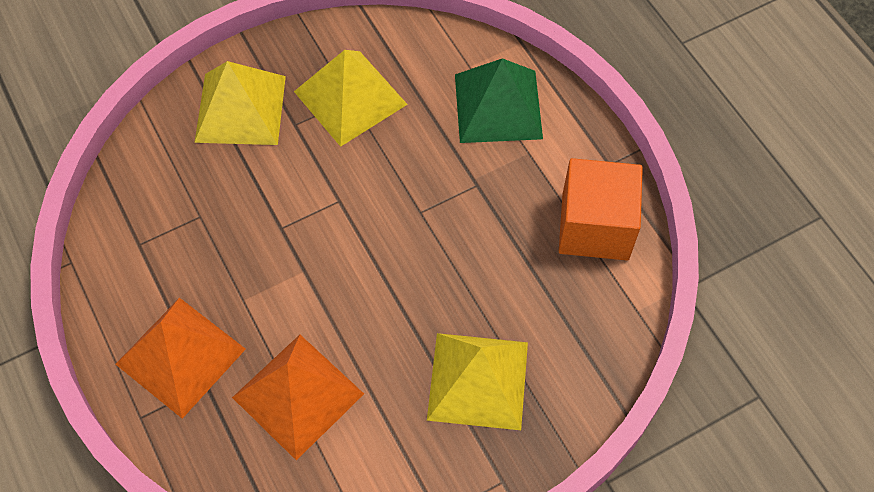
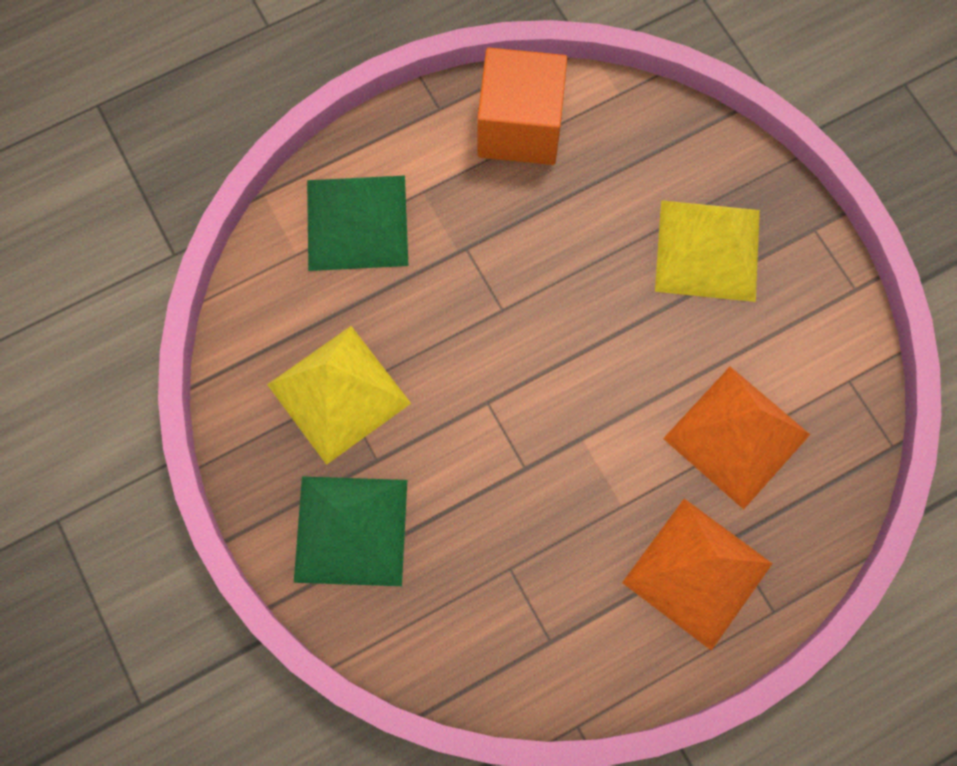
camera: 90 degrees left, 10 degrees up
(240, 109) = (351, 530): yellow pyramid -> green pyramid

